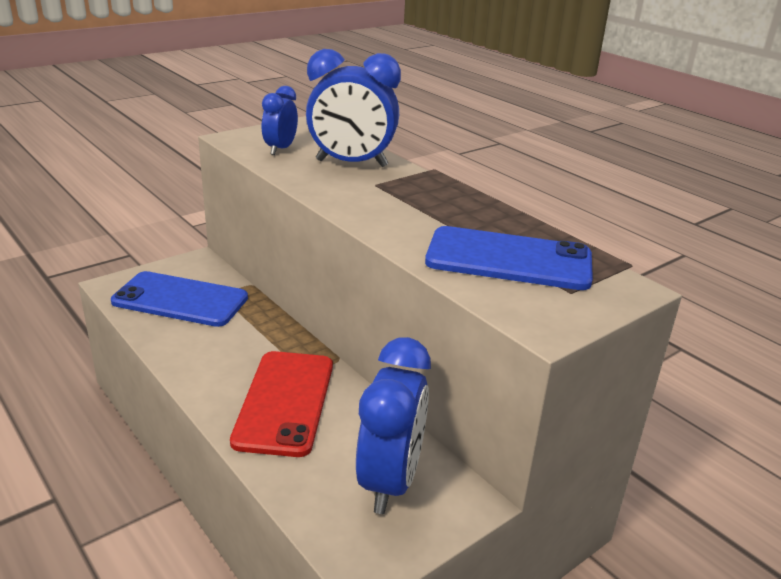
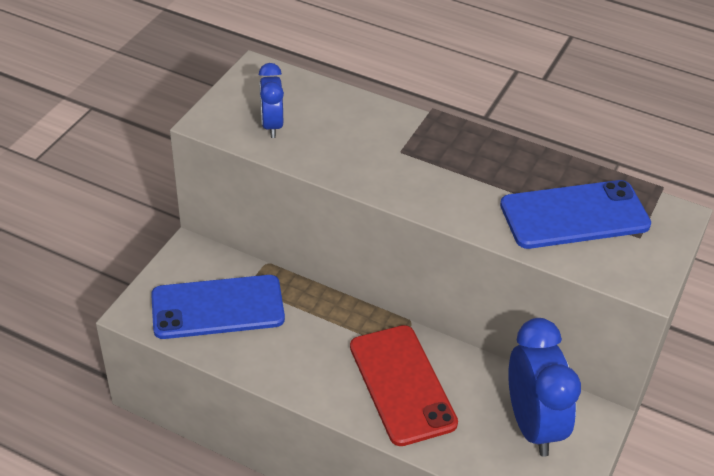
camera: 25 degrees left, 15 degrees up
(351, 163) = (355, 126): blue clock -> none

